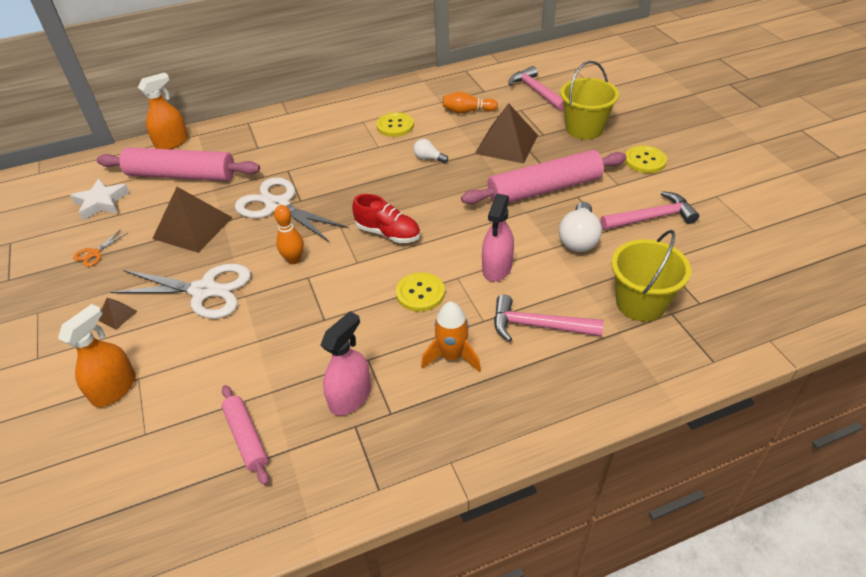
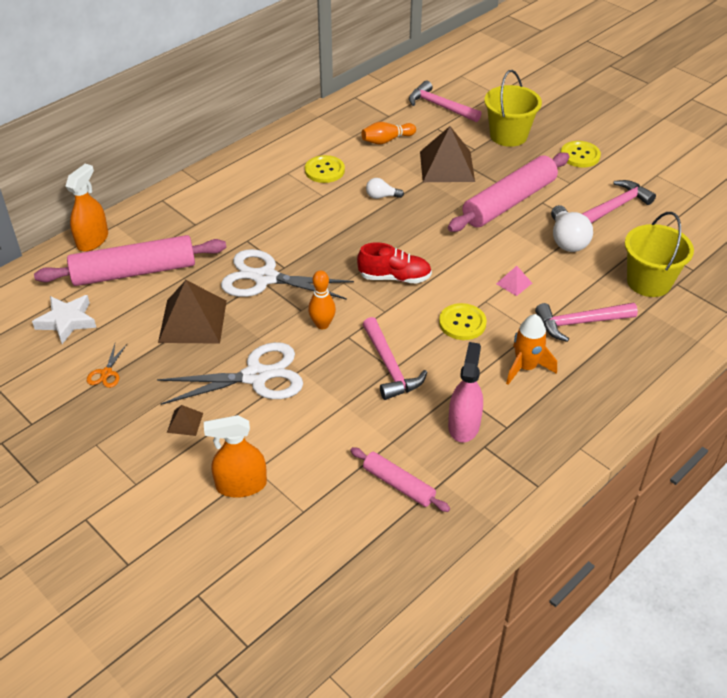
camera: 25 degrees left, 0 degrees up
(114, 389) = (241, 485): orange spray bottle -> orange spray bottle turned 105 degrees counterclockwise
(323, 316) = (390, 367): none -> pink hammer
(497, 267) = (514, 283): pink spray bottle -> pink pyramid

